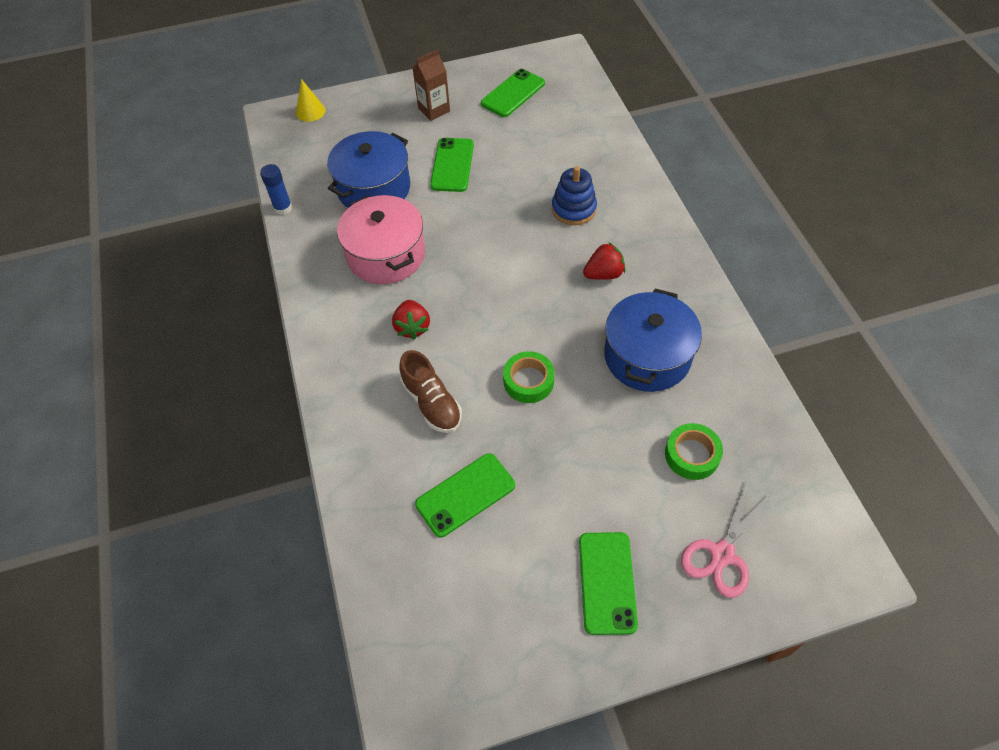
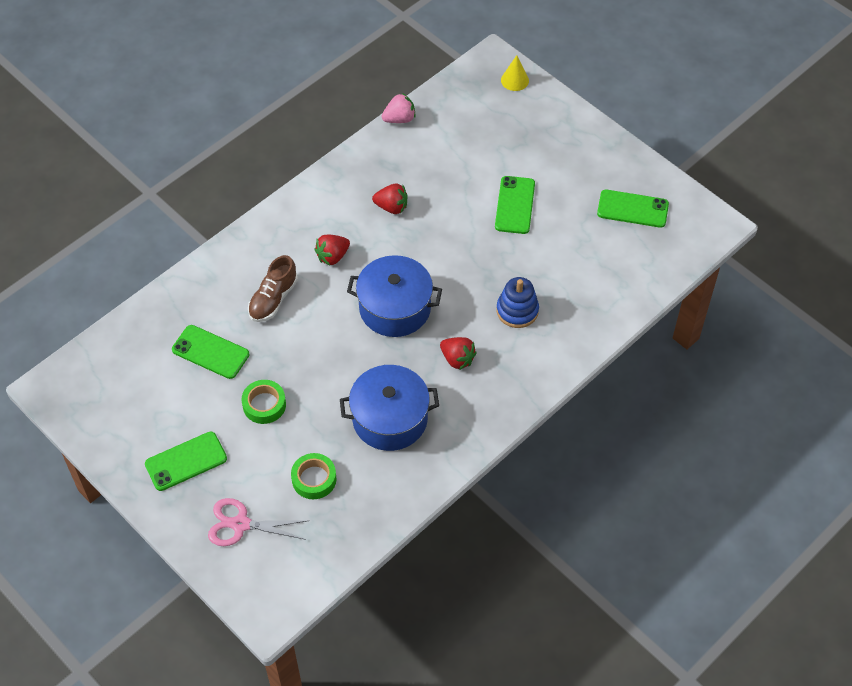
camera: 60 degrees right, 0 degrees up
(283, 208) = (399, 119): blue glue stick -> pink strawberry
(374, 188) = (455, 165): blue pot -> blue pot (395, 308)
(386, 255) = (391, 207): pink pot -> red strawberry
(434, 110) = (573, 162): brown carton -> none
(452, 165) = (515, 205): green phone -> green phone turned 60 degrees counterclockwise
(528, 381) = (324, 350): green tape -> green tape (264, 405)

